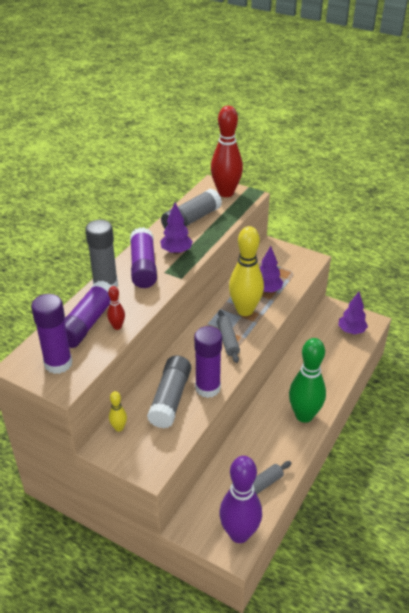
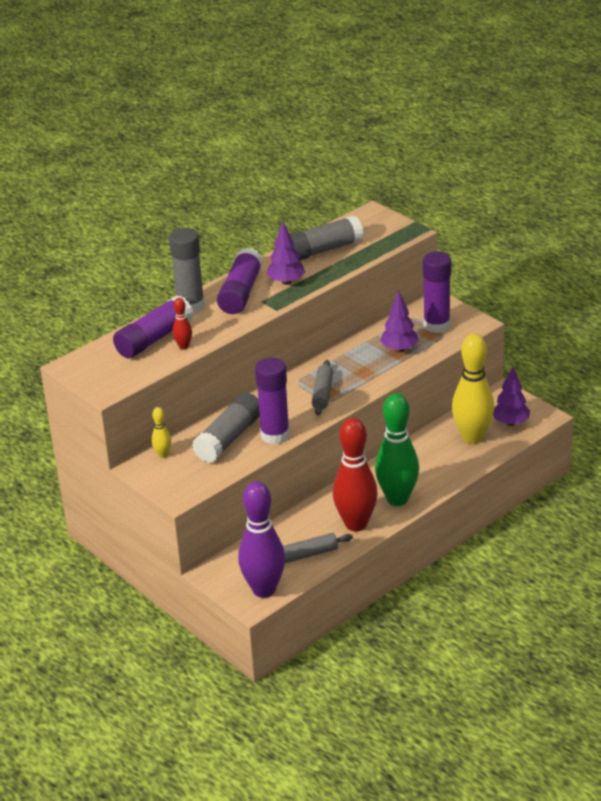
camera: 20 degrees right, 5 degrees down
(58, 363) = (109, 370): purple glue stick -> purple glue stick (436, 325)
(226, 193) = (382, 225): red bowling pin -> red bowling pin (356, 524)
(245, 310) = (360, 366): yellow bowling pin -> yellow bowling pin (472, 437)

